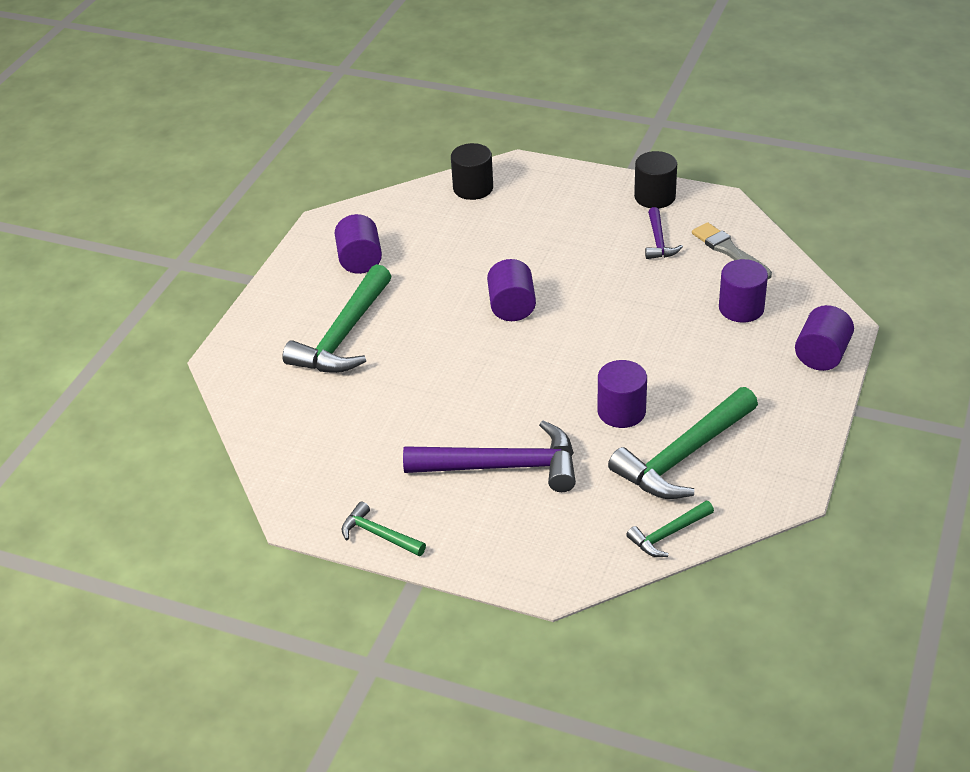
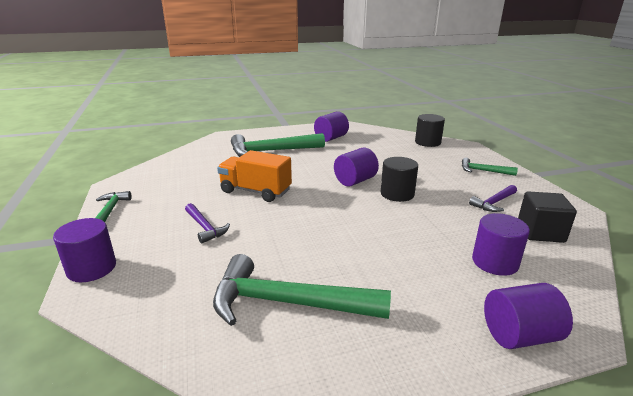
camera: 50 degrees right, 15 degrees down
(454, 397) = (255, 191): none -> orange truck
(502, 466) = (205, 227): purple hammer -> purple hammer, size x0.51
(621, 411) = (308, 252): purple cylinder -> purple cylinder (91, 268)
(655, 197) = (528, 187): black cylinder -> black cylinder (397, 194)
(668, 534) = (177, 335): green hammer -> green hammer (483, 171)
(729, 251) = (540, 232): grey brush -> black cube

